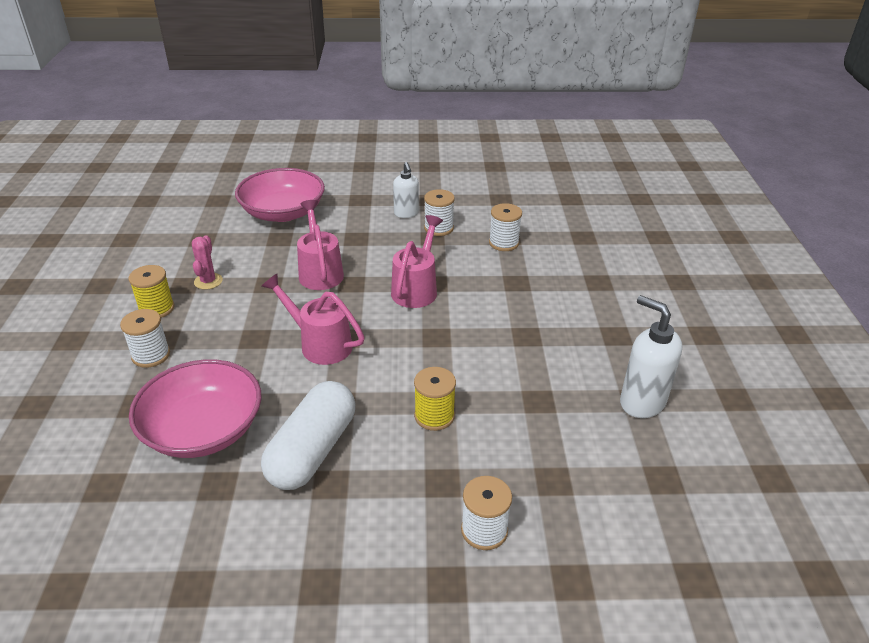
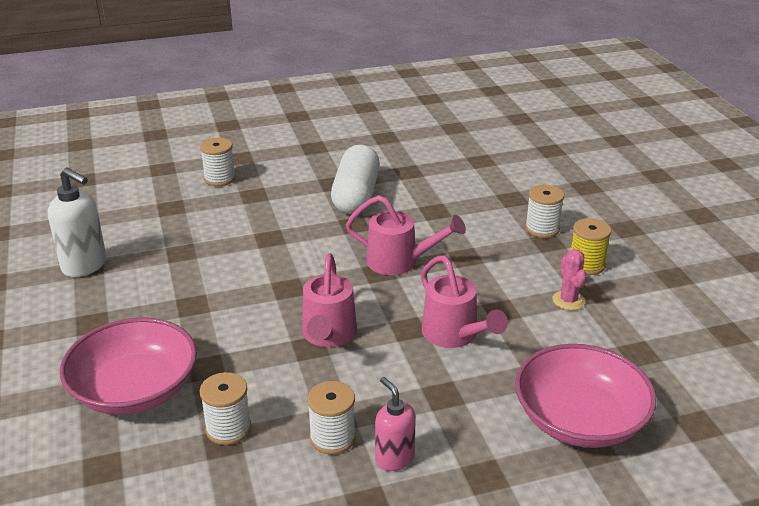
camera: 165 degrees right, 5 degrees down
(203, 429) = (446, 193): pink bowl -> pink bowl (135, 390)
(406, 213) = (394, 458): white soap dispenser -> pink soap dispenser
(434, 416) = (270, 228): yellow spool -> none

